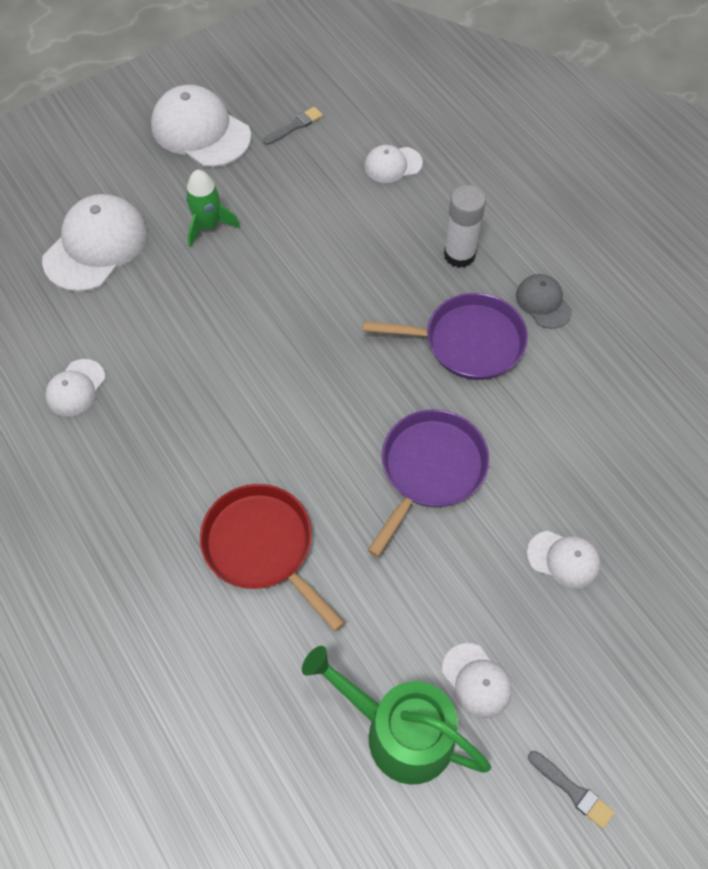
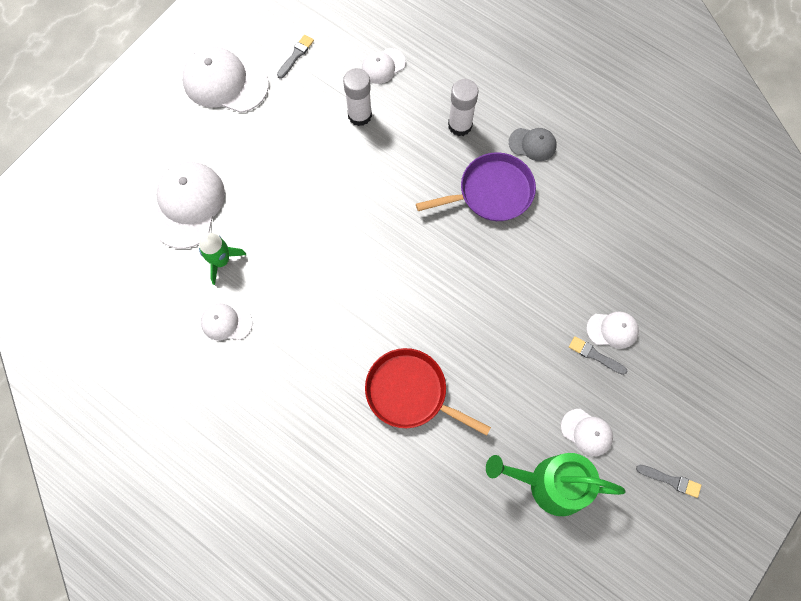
camera: 20 degrees left, 10 degrees up
(76, 388) = (226, 323): white cap -> white cap turned 90 degrees clockwise
(208, 225) = (266, 161): green rocket -> green rocket (221, 261)
(341, 209) = (359, 115): none -> white glue stick
(430, 469) = (502, 297): purple pan -> none
(527, 584) = (595, 355): none -> grey brush
(543, 302) = (532, 144): grey cap -> grey cap turned 150 degrees clockwise

